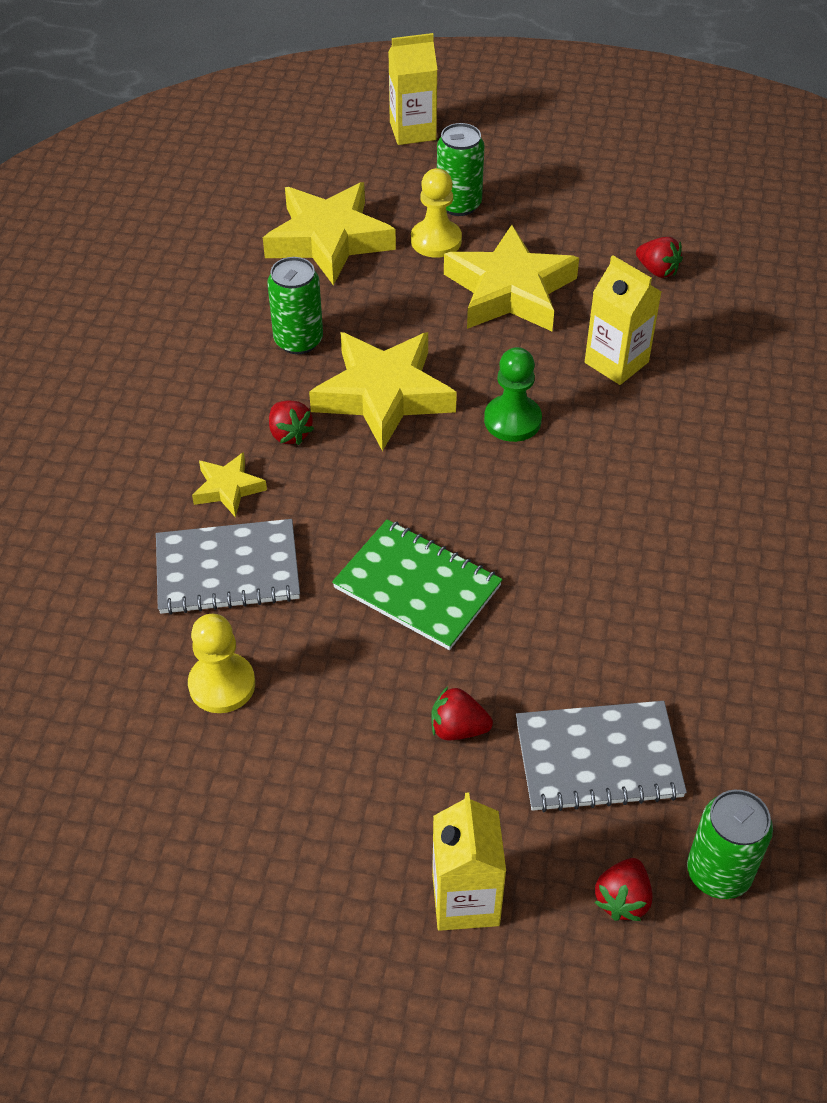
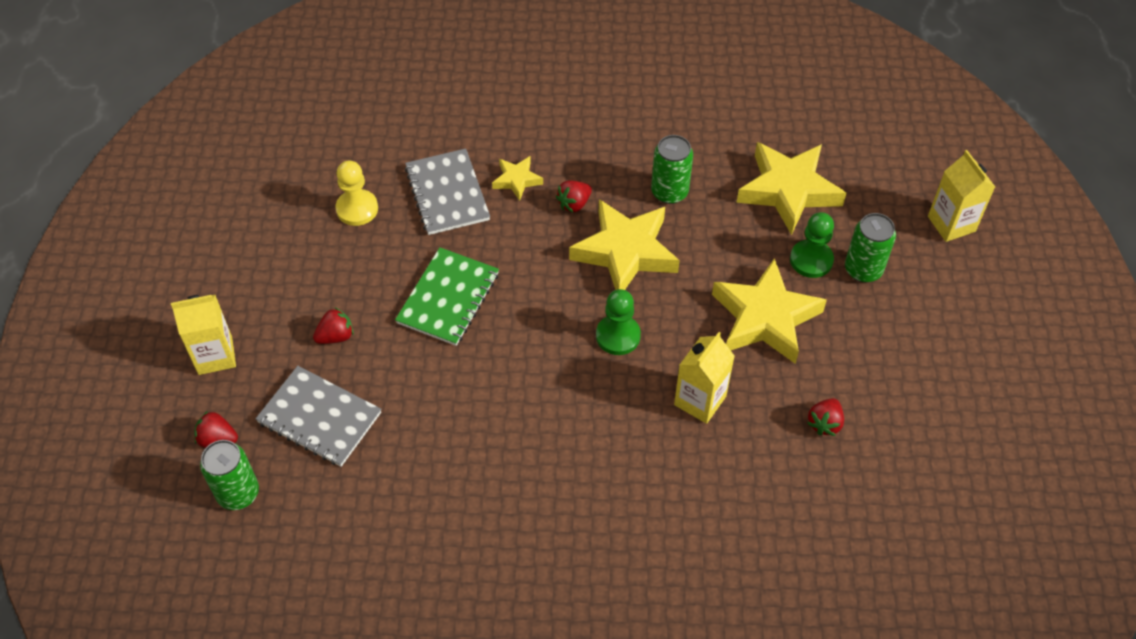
camera: 80 degrees right, 5 degrees up
(436, 240) = (811, 260): yellow pawn -> green pawn
(458, 728) = (336, 336): red strawberry -> red strawberry turned 60 degrees clockwise
(598, 758) = (319, 417): grey notebook -> grey notebook turned 45 degrees counterclockwise

